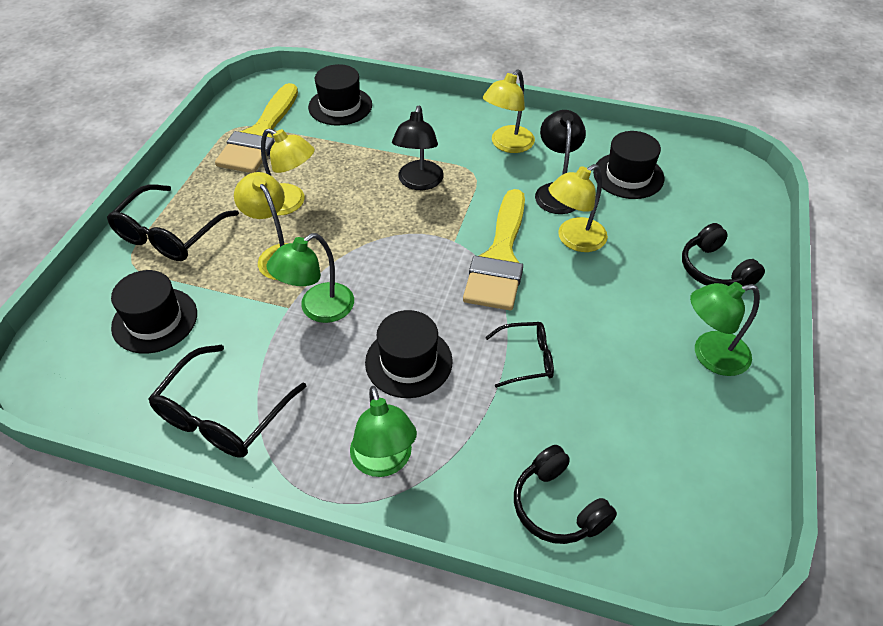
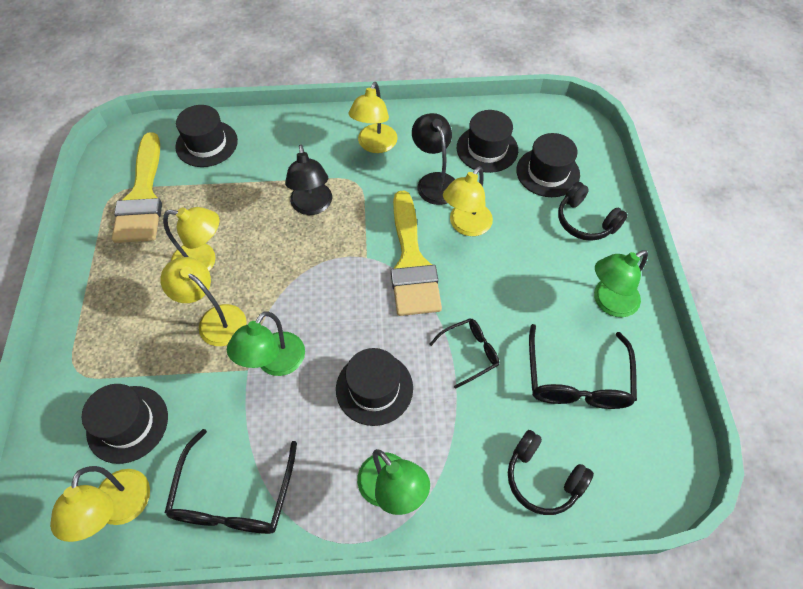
camera: 20 degrees left, 10 degrees up
(112, 391) = (119, 509): none -> yellow lamp
(169, 234) = (101, 329): black glasses -> black glasses (576, 379)
(689, 213) = (547, 172): none -> black hat

